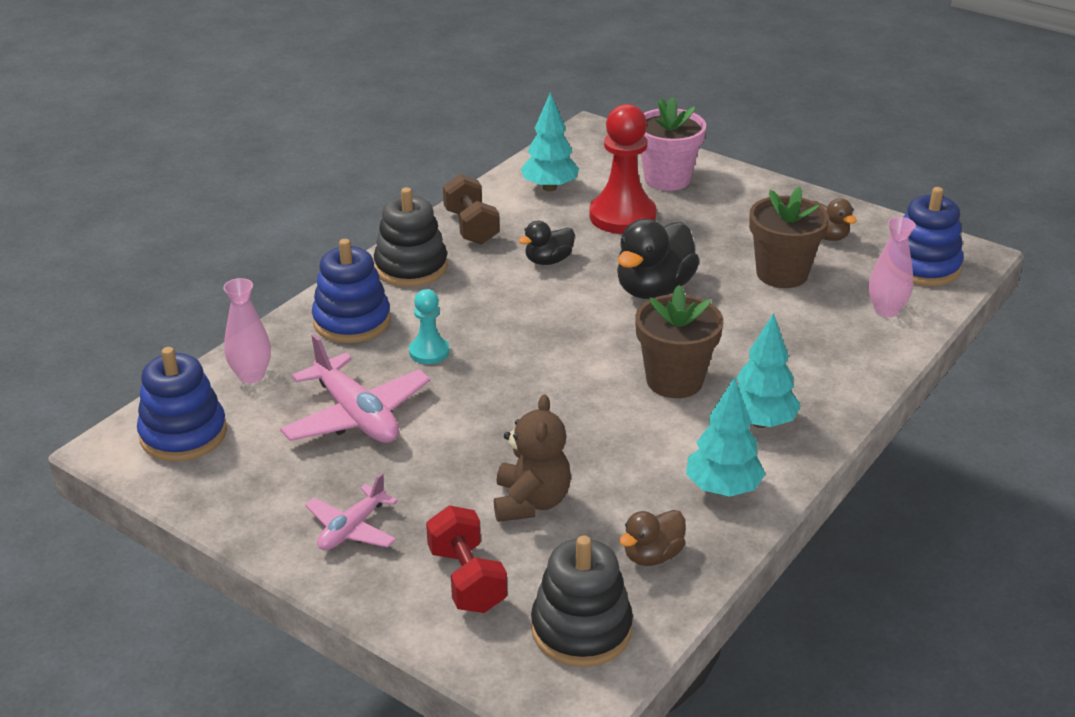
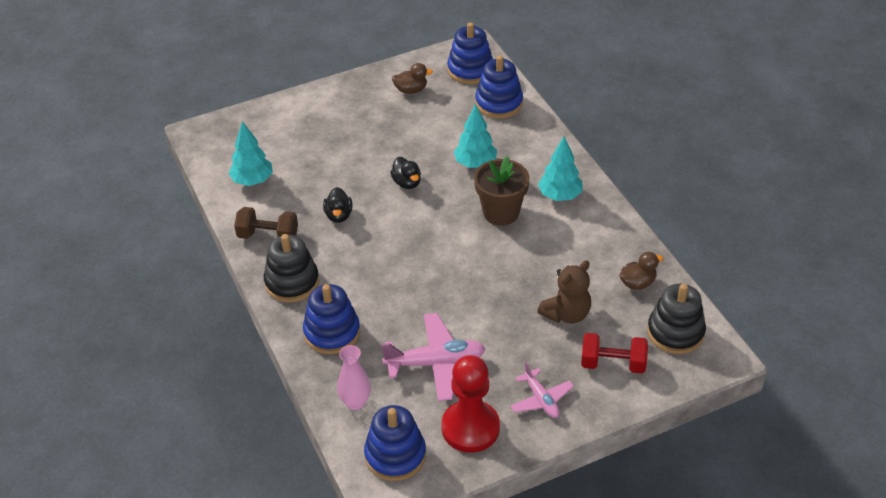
camera: 60 degrees left, 10 degrees up
(429, 352) = (394, 307): turquoise pawn -> none
(531, 502) = (566, 314): brown teddy bear -> brown teddy bear turned 105 degrees clockwise
(622, 216) = (317, 162): red pawn -> red pawn (470, 428)
(652, 555) = (637, 283): brown duck -> brown duck turned 105 degrees counterclockwise
(654, 289) = (407, 183): black duck -> black duck, size x0.56
(667, 179) = (291, 125): pink flower pot -> none
(722, 489) = (603, 234): turquoise tree -> turquoise tree (475, 164)
(782, 274) = (434, 125): brown flower pot -> none
(886, 310) = (499, 103): pink vase -> blue stacking toy

